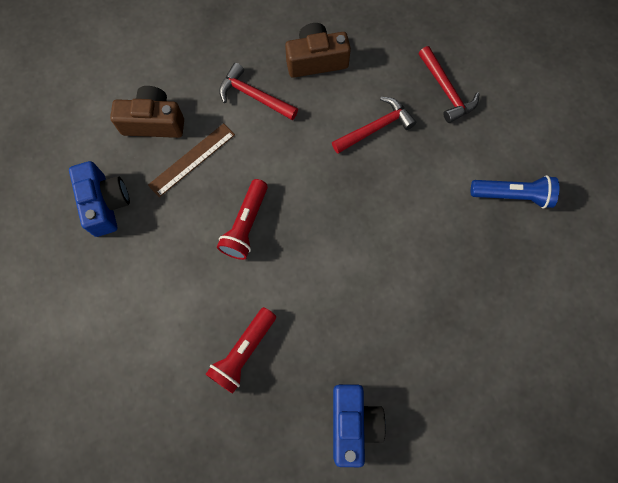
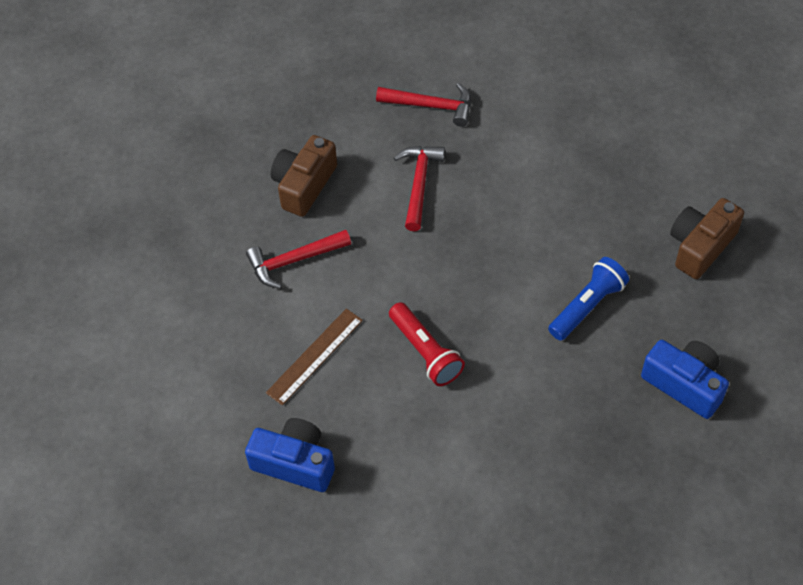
camera: 50 degrees left, 15 degrees down
(153, 122) = (242, 365): brown camera -> brown camera (700, 246)
(192, 159) = (314, 356): brown ruler -> brown ruler turned 45 degrees clockwise
(244, 352) = (551, 432): red flashlight -> none
(512, 195) = (574, 127): blue flashlight -> blue flashlight (587, 306)

